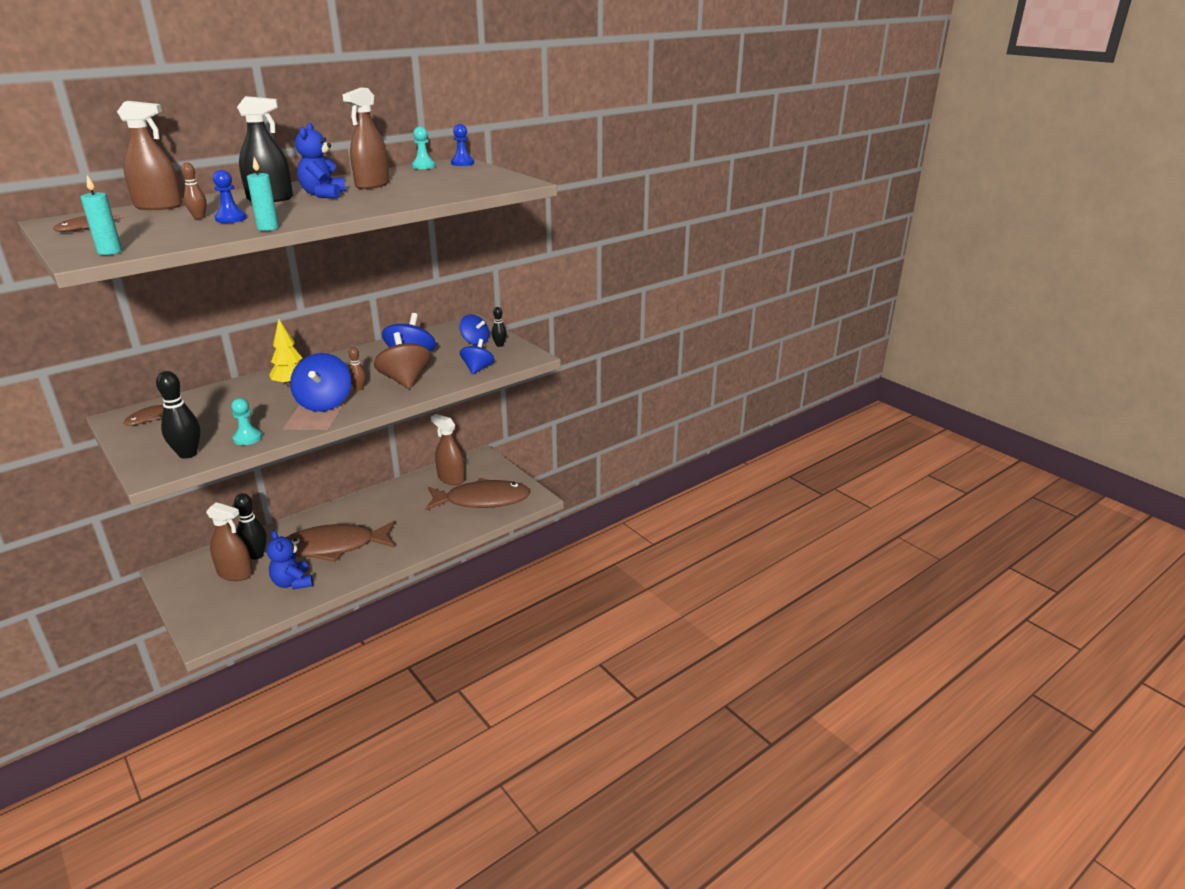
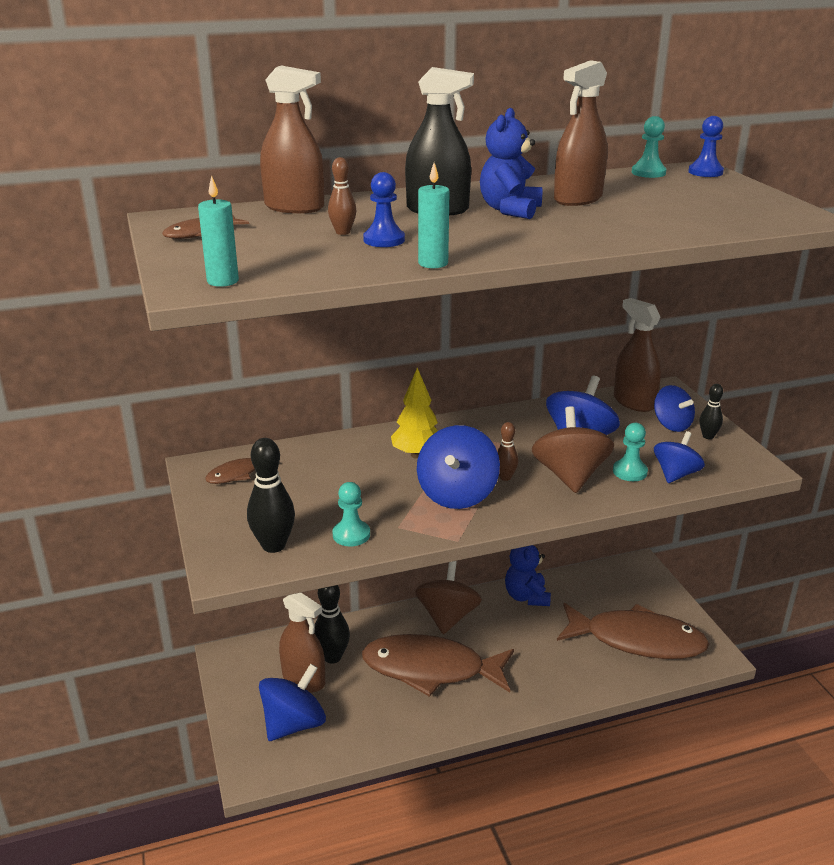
camera: 20 degrees right, 0 degrees up
(232, 602) = (294, 724): none -> blue spinning top
(293, 583) = (372, 714): blue teddy bear -> blue teddy bear (526, 597)
(343, 513) = (447, 617): none -> brown spinning top
(446, 372) = (630, 472): none -> turquoise pawn
(451, 479) = (595, 594): brown spray bottle -> brown spray bottle (634, 402)

